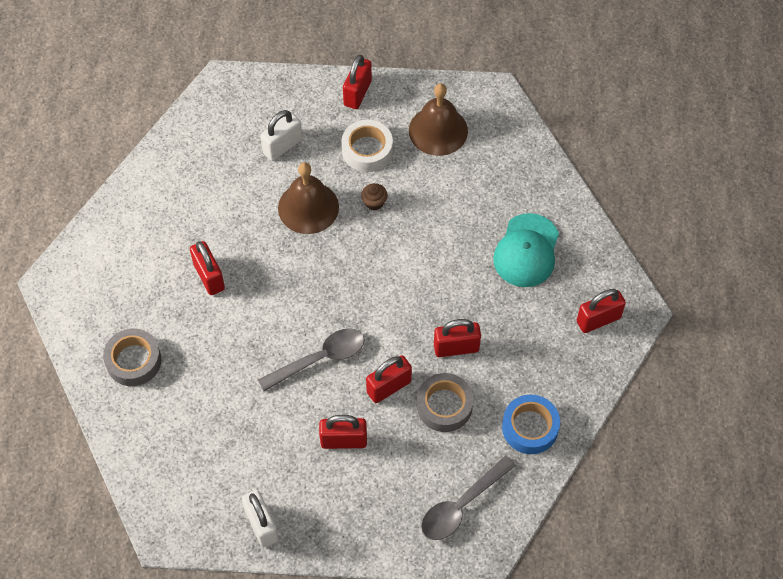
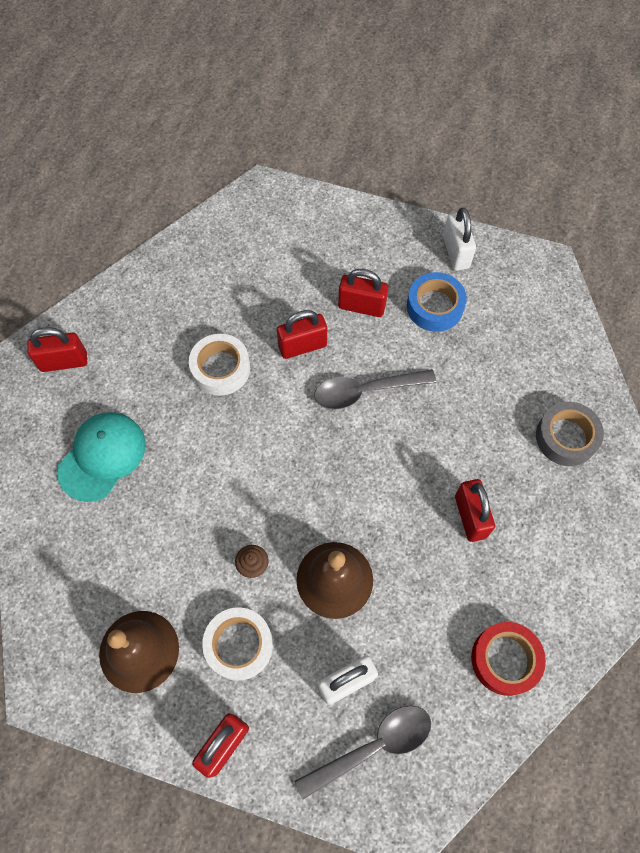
camera: 165 degrees left, 5 degrees up
(169, 185) = (505, 659): none -> red tape
(444, 406) = (253, 315): grey tape -> none
(456, 348) = (221, 368): red padlock -> white tape
(462, 505) = (268, 228): grey spoon -> grey spoon (373, 747)
(530, 427) = (180, 277): blue tape -> blue tape (434, 306)

